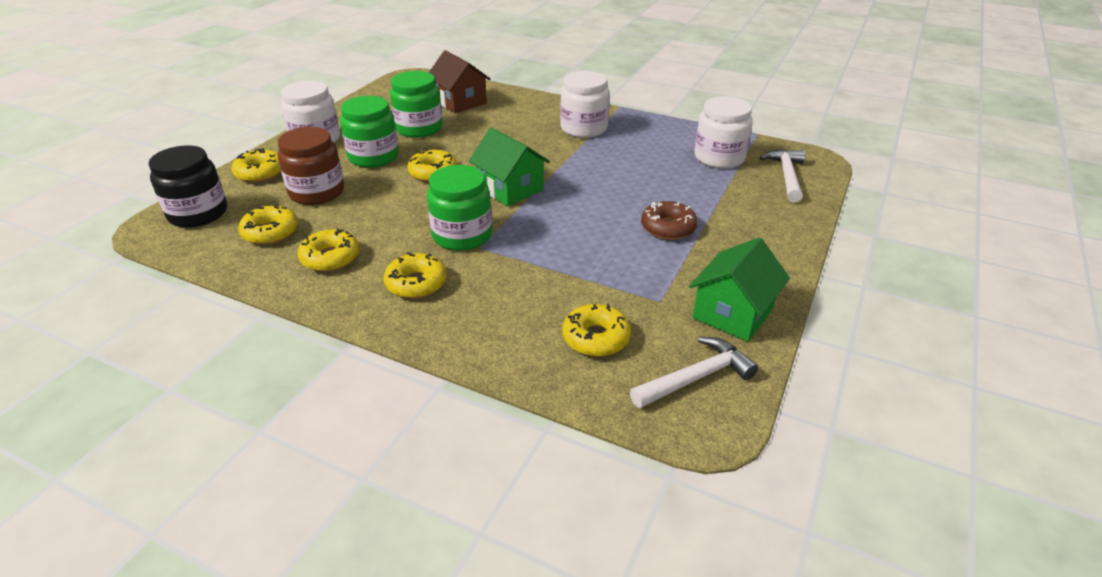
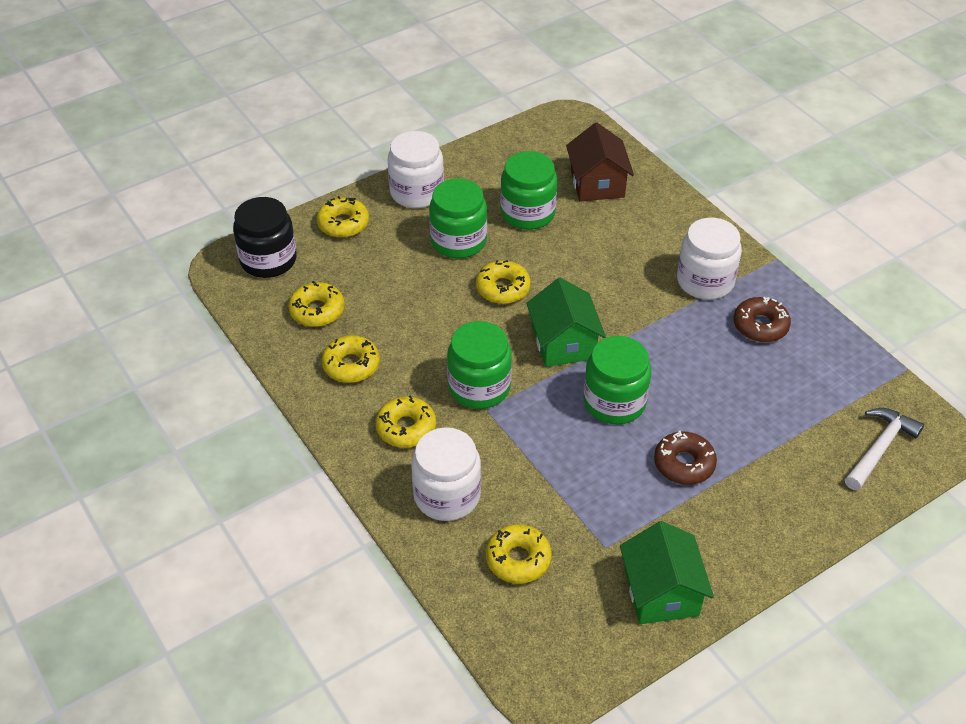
camera: 30 degrees right, 10 degrees up
(317, 192) = (381, 273): brown jar -> none
(581, 210) = (614, 402): none -> green jar
(643, 139) = (760, 326): none -> brown donut
(696, 378) = (572, 640): white hammer -> none
(719, 158) = (824, 389): white jar -> white jar (447, 495)
(733, 313) = (661, 592): green house -> green house turned 75 degrees counterclockwise

